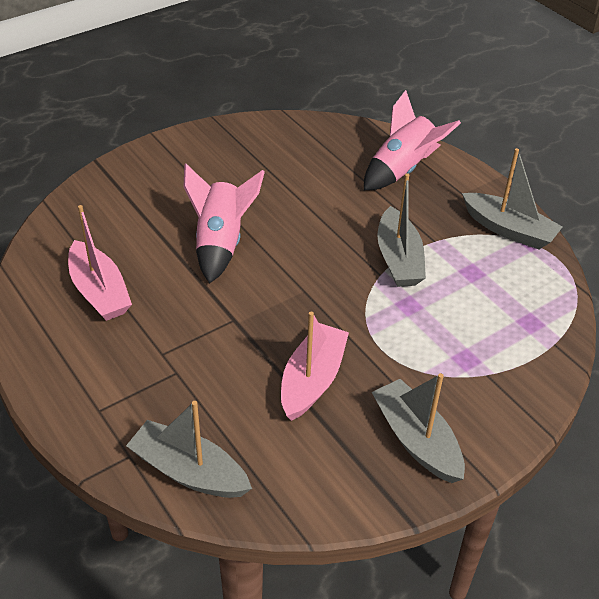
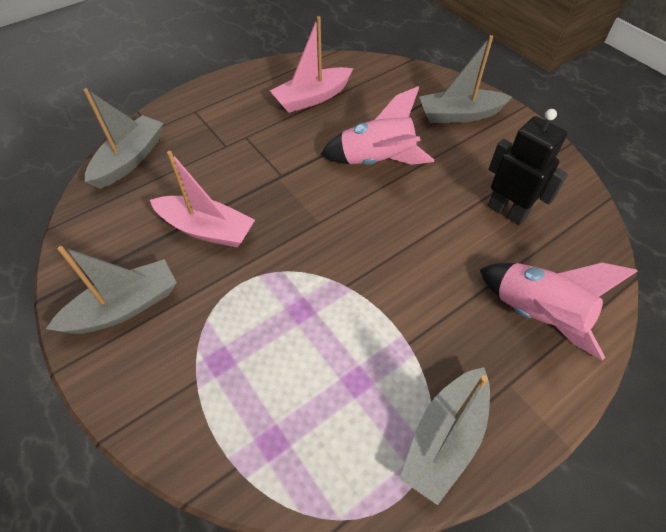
camera: 90 degrees right, 10 degrees up
(295, 167) = (507, 211): none -> black robot
(398, 259) = (372, 303): grey boat -> grey boat (459, 115)

